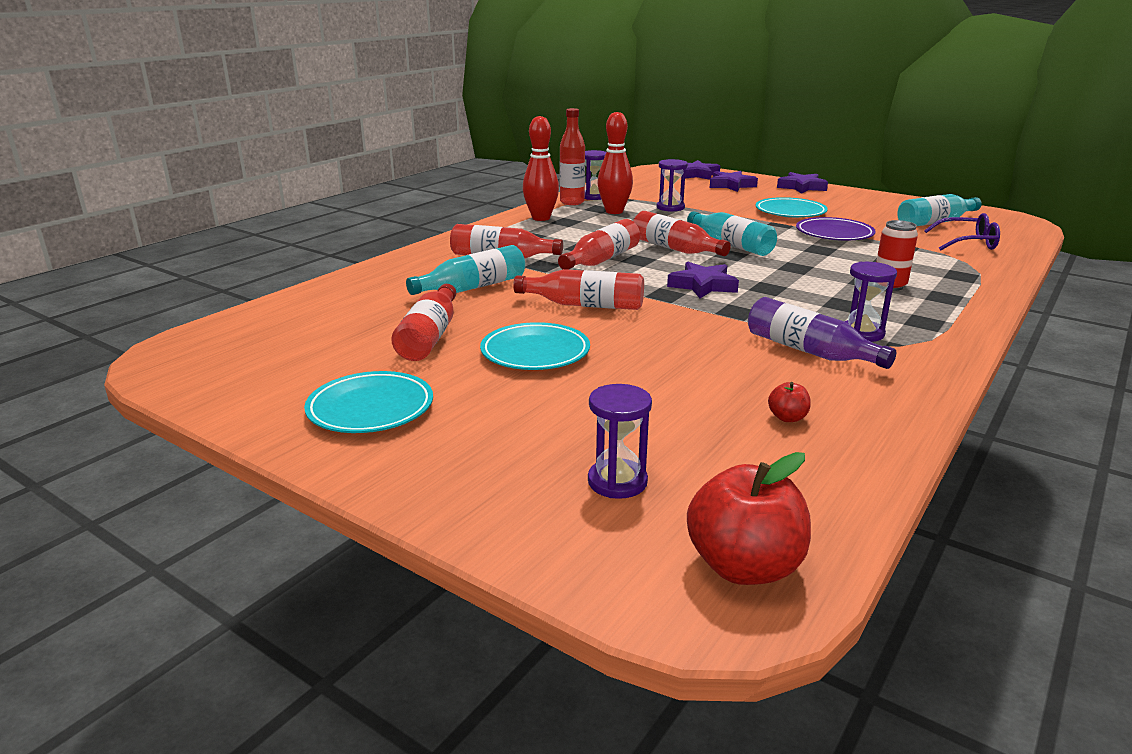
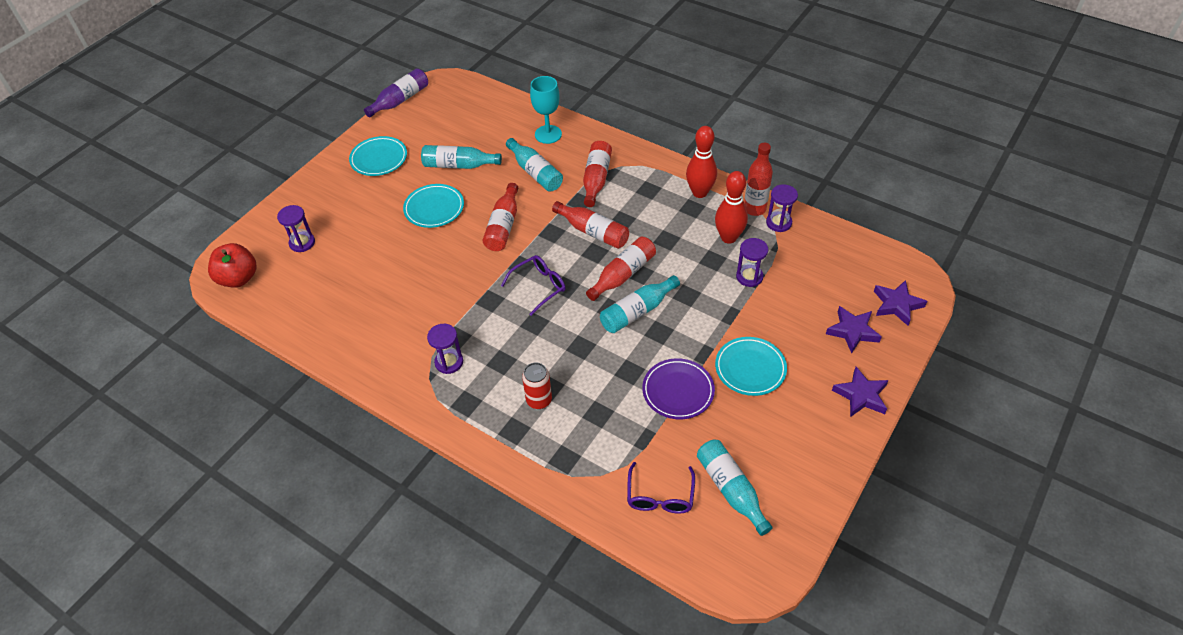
camera: 90 degrees right, 25 degrees up
(389, 280) = (548, 134): none -> turquoise goblet
(430, 336) = (459, 165): red bottle -> turquoise bottle
(702, 285) = (539, 286): purple star -> purple glasses
(787, 418) = (345, 307): red apple -> none
(809, 351) = (424, 329): purple bottle -> purple bottle (400, 100)

